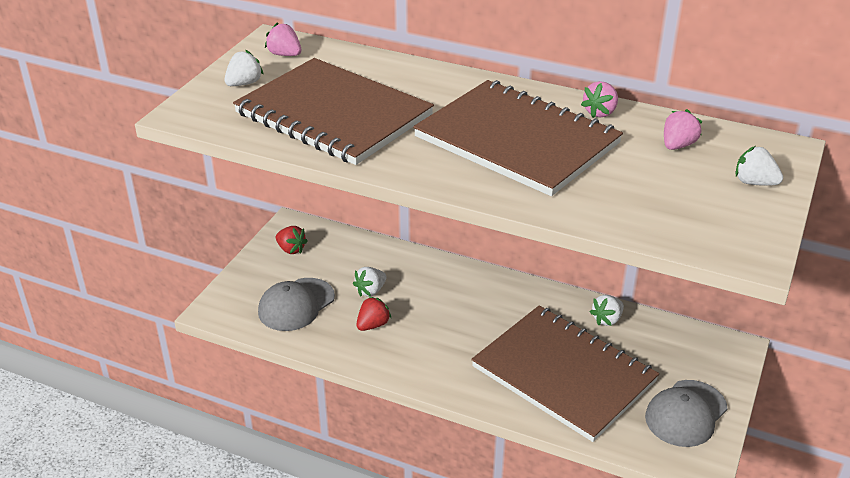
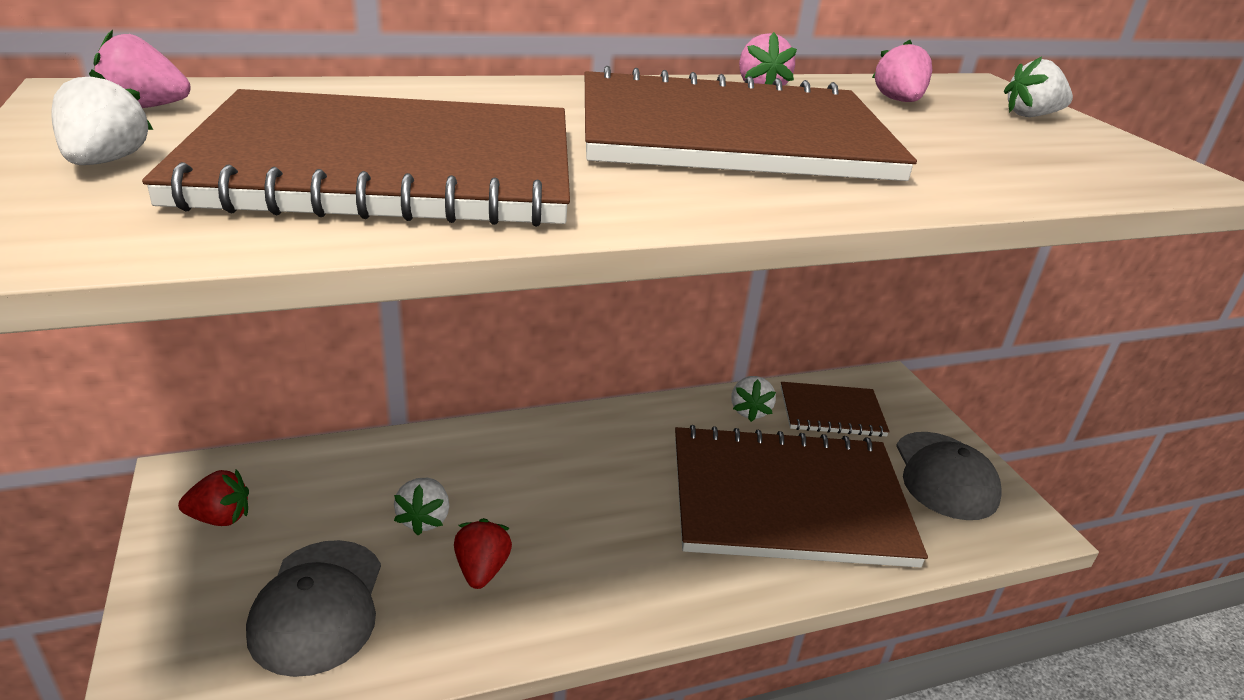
camera: 45 degrees left, 5 degrees down
(663, 345) = (831, 412): none -> brown notebook

